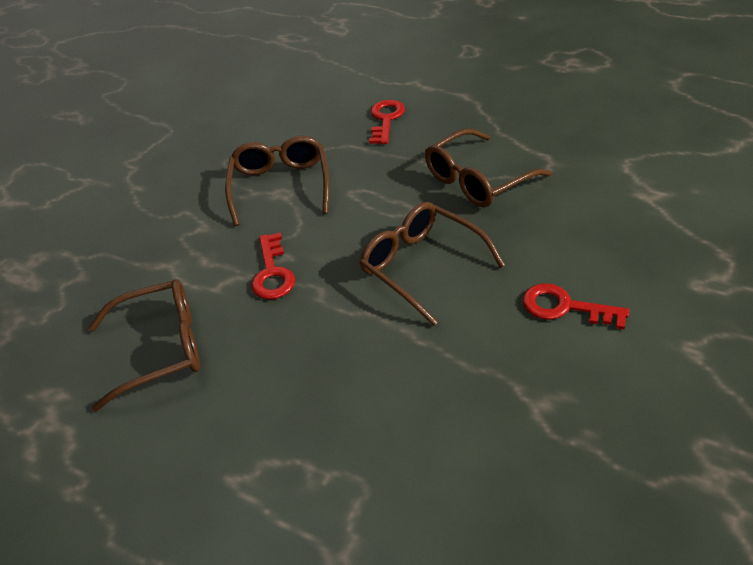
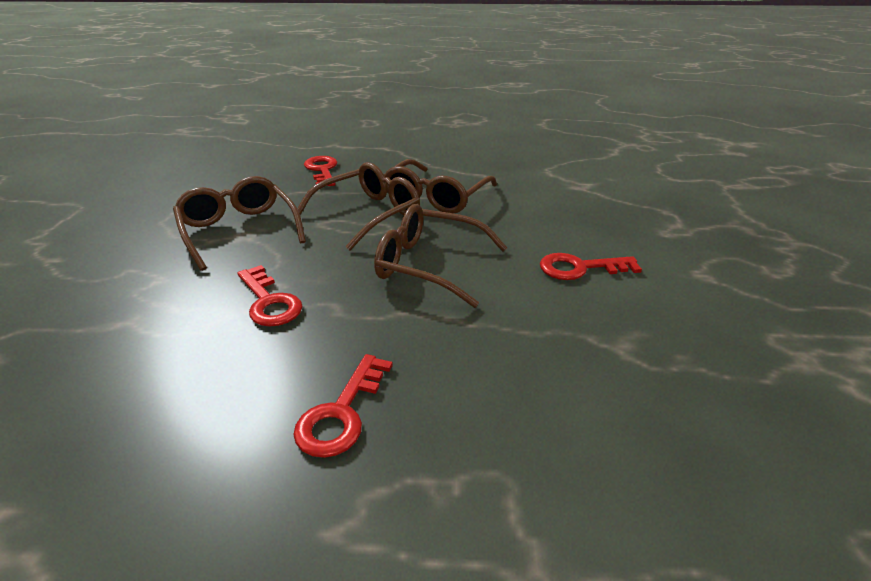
camera: 30 degrees left, 10 degrees down
(161, 348) = (152, 409): brown glasses -> brown glasses (368, 214)
(279, 393) = (341, 413): none -> red key

